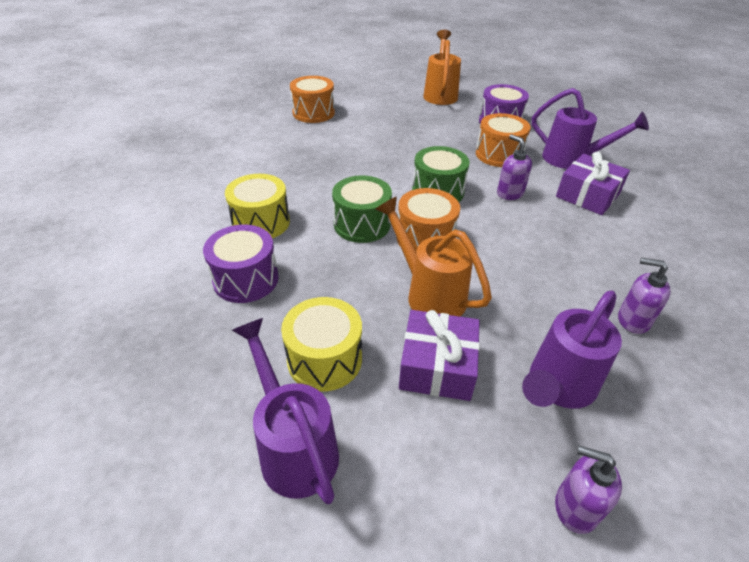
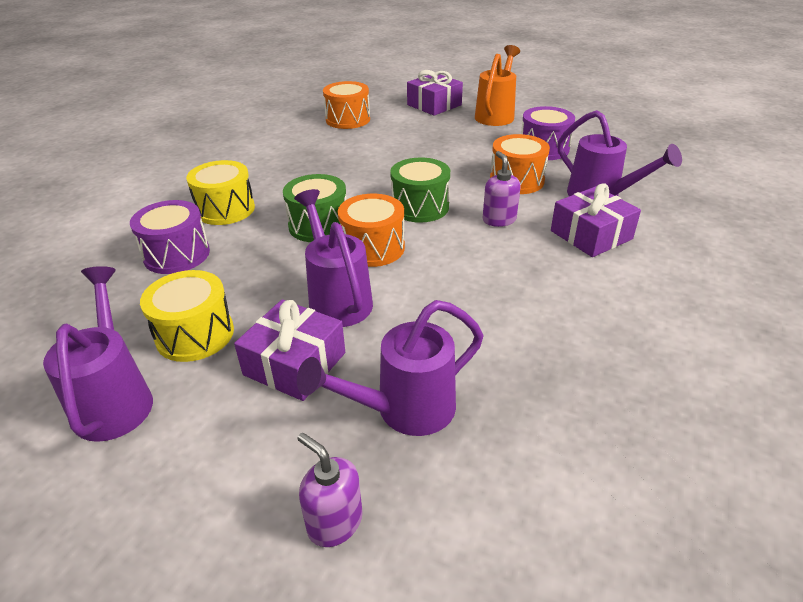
camera: 20 degrees right, 5 degrees down
(381, 90) = (434, 105): none -> purple gift
(429, 294) = (337, 299): orange watering can -> purple watering can
(633, 320) = (543, 367): purple soap dispenser -> none

